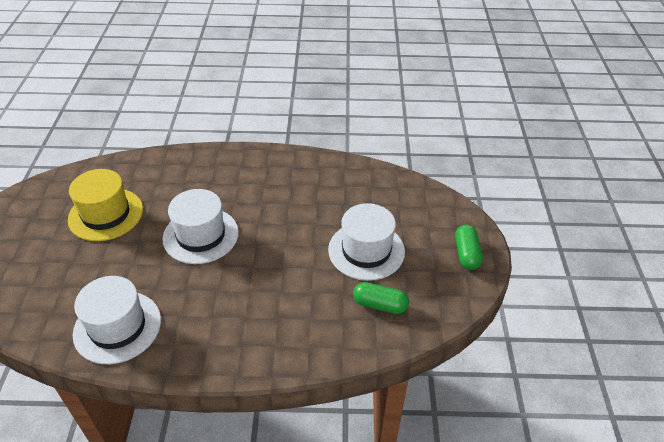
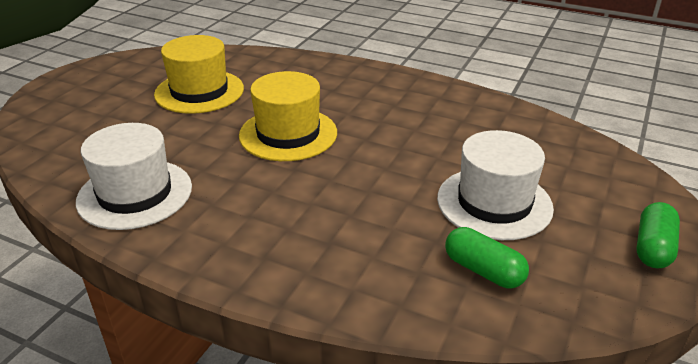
camera: 25 degrees right, 10 degrees down
(201, 235) = (288, 134): white hat -> yellow hat

